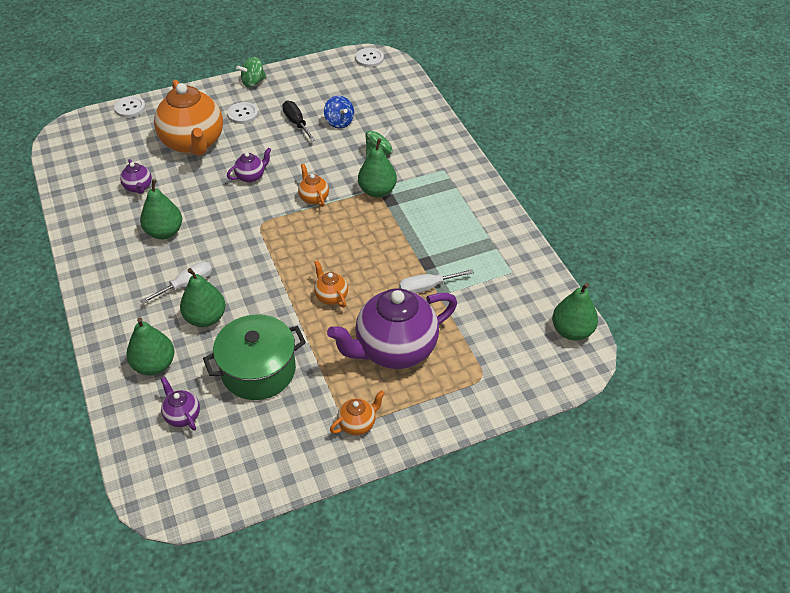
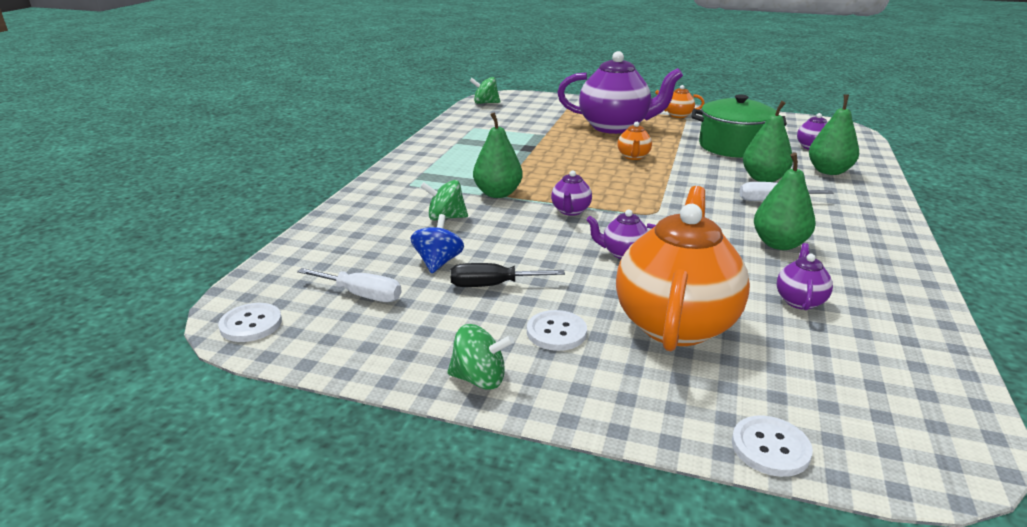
camera: 140 degrees left, 20 degrees down
(296, 123) = (492, 285): black screwdriver -> black screwdriver turned 75 degrees clockwise
(313, 198) = (570, 211): orange teapot -> purple teapot
(426, 287) = (549, 139): white screwdriver -> white screwdriver (362, 295)
(572, 331) = (485, 103): green pear -> green spinning top

